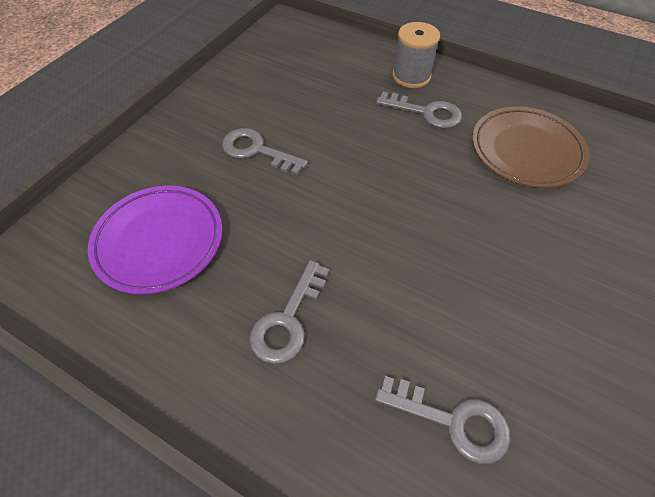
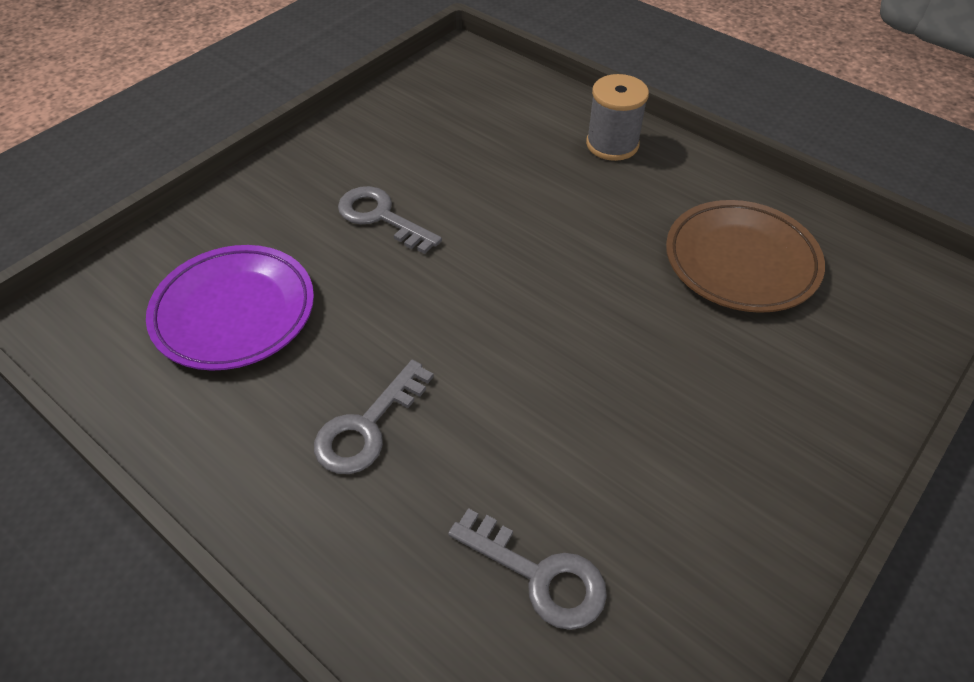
camera: 10 degrees right, 5 degrees down
(426, 112) = (617, 194): grey key -> none

